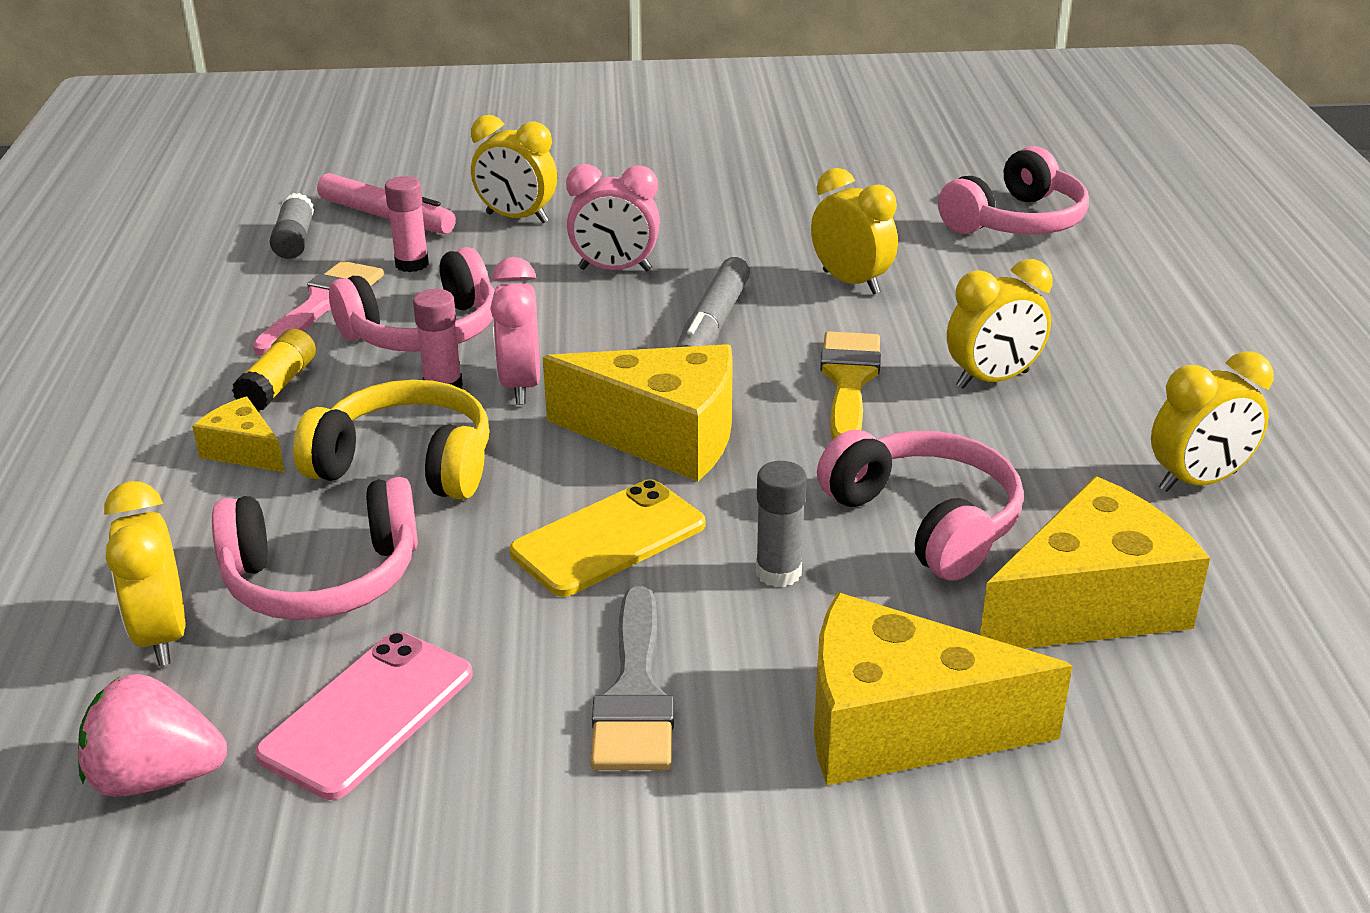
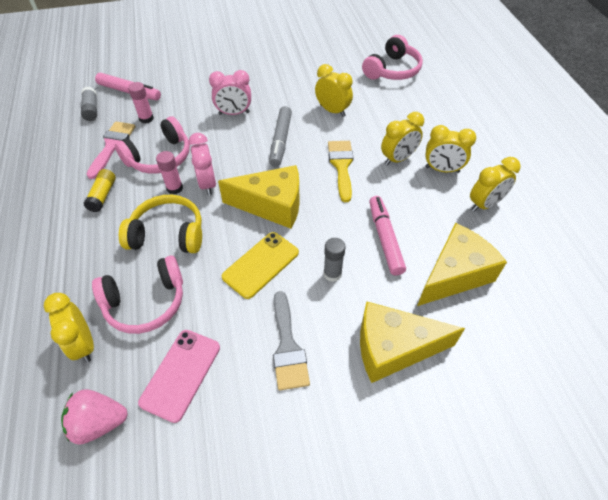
camera: 10 degrees left, 20 degrees up
(244, 451) = (96, 235): yellow cheese -> none
(517, 218) = (186, 87): yellow clock -> yellow clock (442, 169)
(925, 521) = (385, 239): pink headphones -> pink marker

